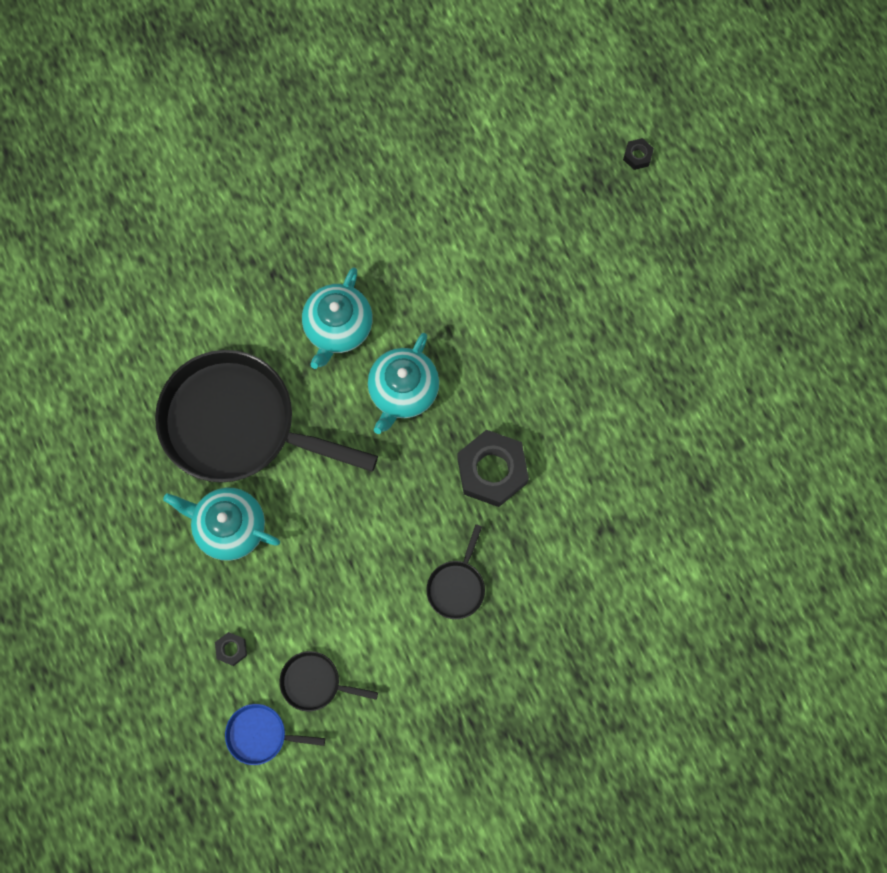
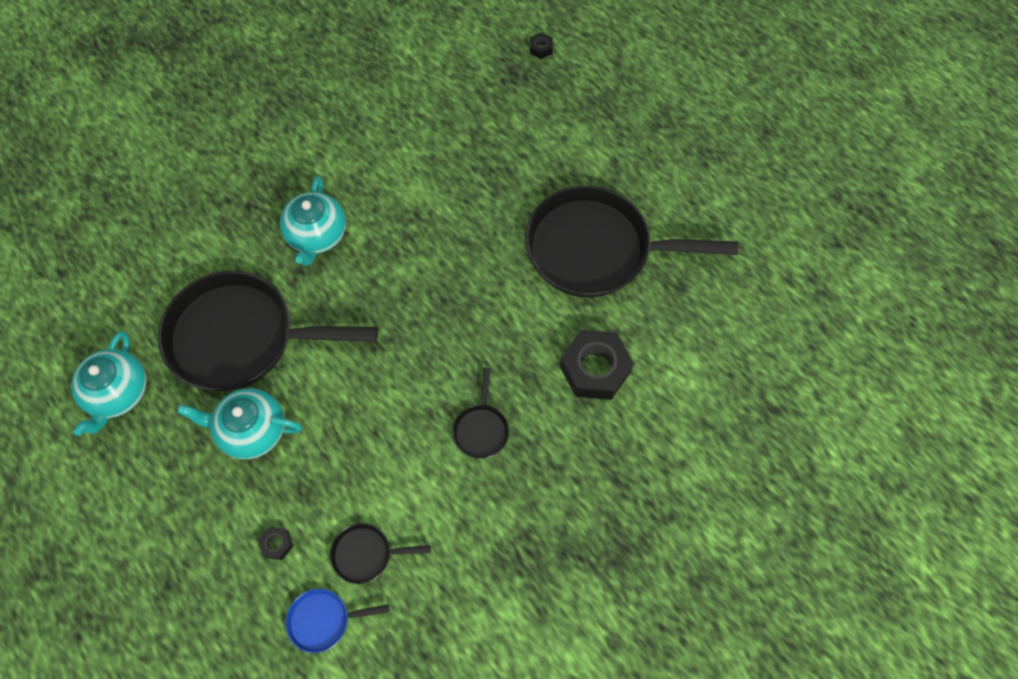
camera: 15 degrees left, 10 degrees down
(403, 391) = (388, 273): turquoise teapot -> turquoise teapot (118, 393)
(492, 471) = (486, 320): black nut -> black nut (595, 369)
(629, 420) = (596, 249): none -> black pan

